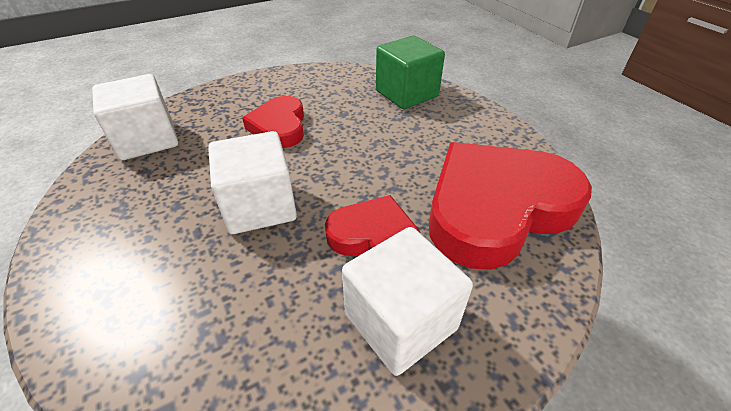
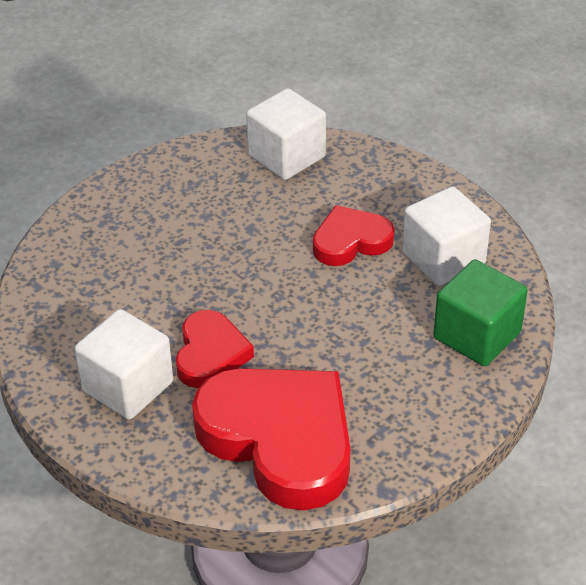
camera: 75 degrees right, 0 degrees up
(260, 206) = (223, 268): white cube -> white cube (443, 258)

